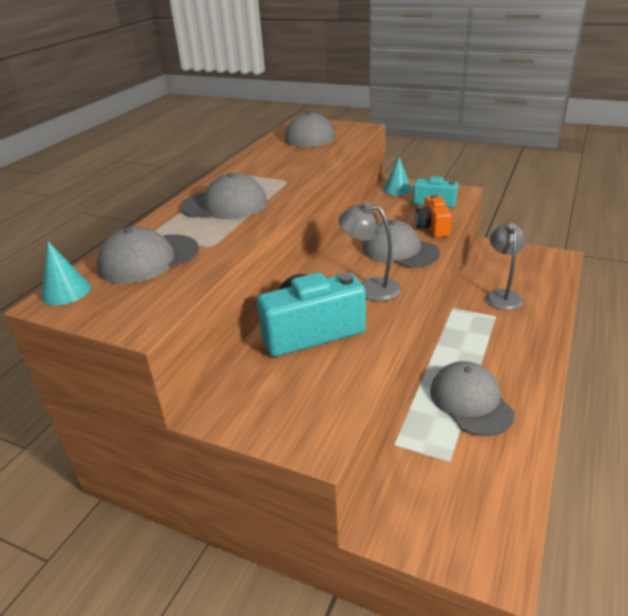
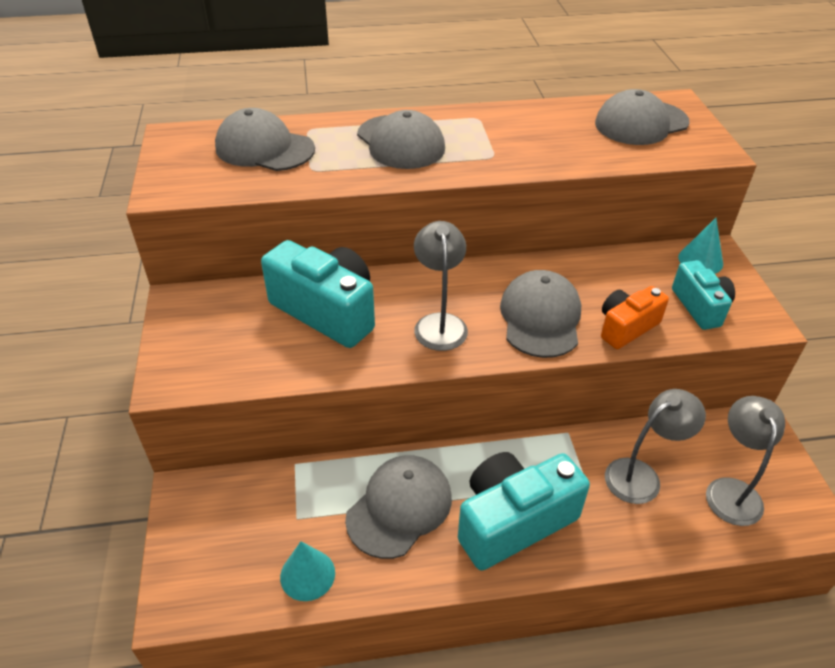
camera: 55 degrees right, 10 degrees up
(66, 291) = (189, 134): turquoise cone -> turquoise cone (307, 574)
(509, 355) = (513, 521): none -> turquoise camera
(529, 272) = (731, 490): none -> grey lamp

